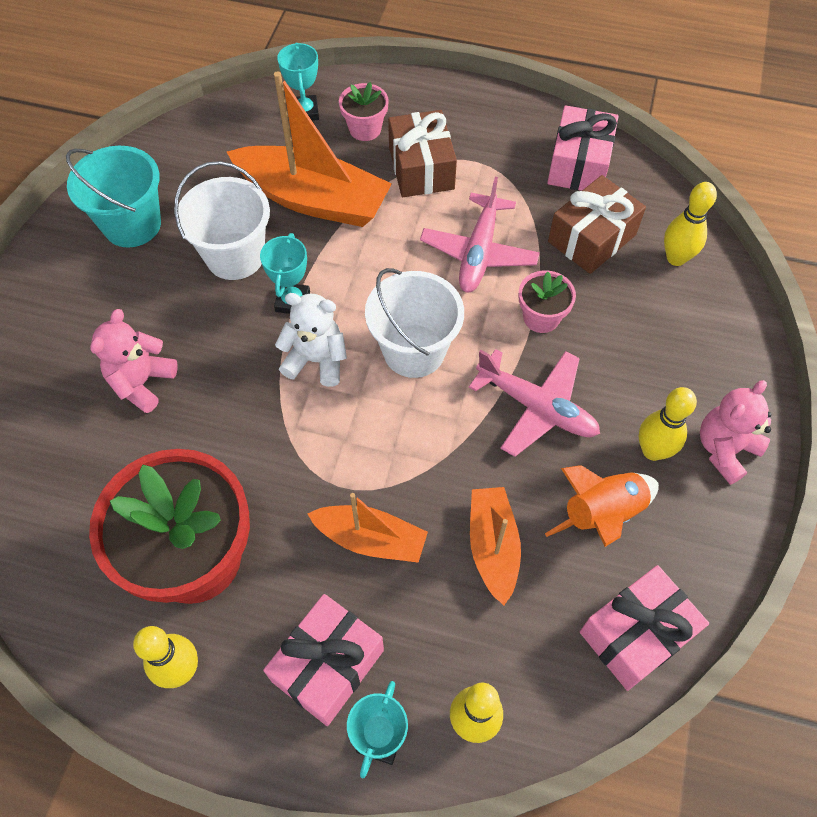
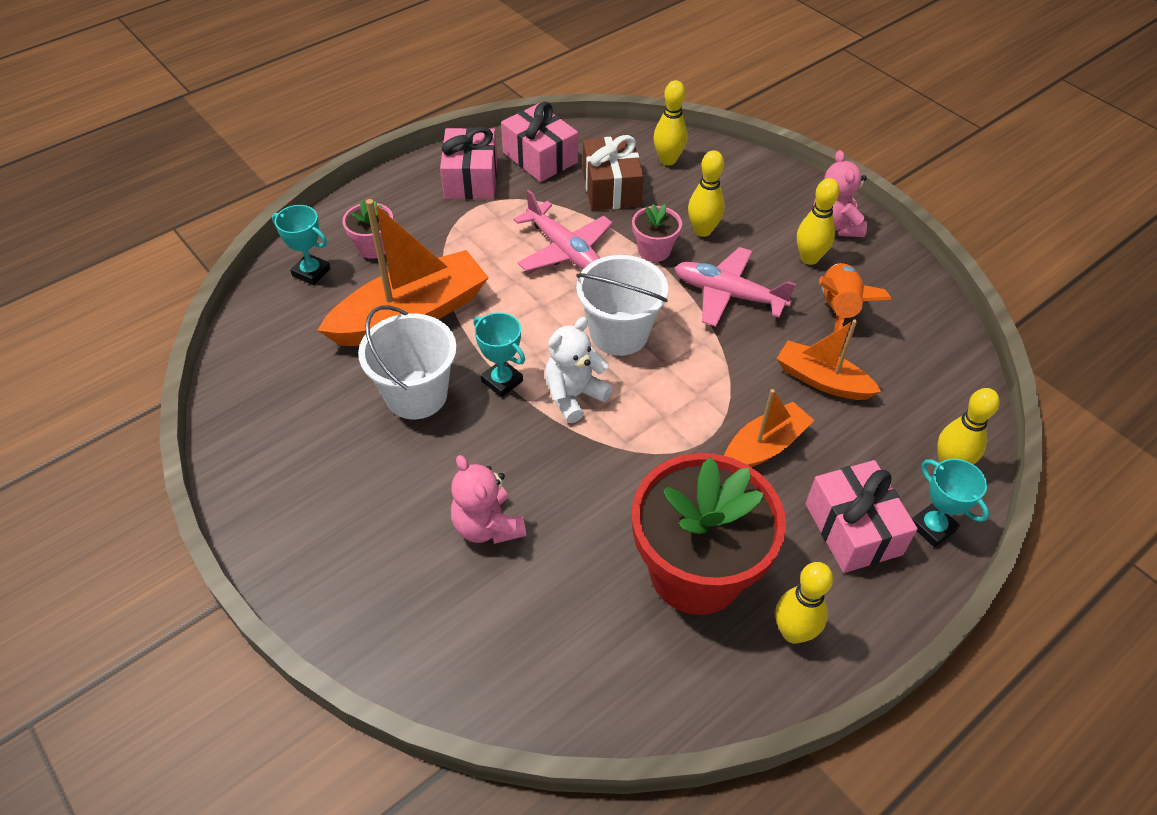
camera: 55 degrees left, 10 degrees down
(132, 224) = (302, 450): turquoise bucket -> none
(421, 168) = (451, 237): brown gift -> none
(537, 407) = (728, 294): pink plane -> pink plane turned 135 degrees counterclockwise
(605, 340) = (702, 230): none -> yellow bowling pin
(636, 634) = (938, 344): pink gift -> pink gift (471, 179)

